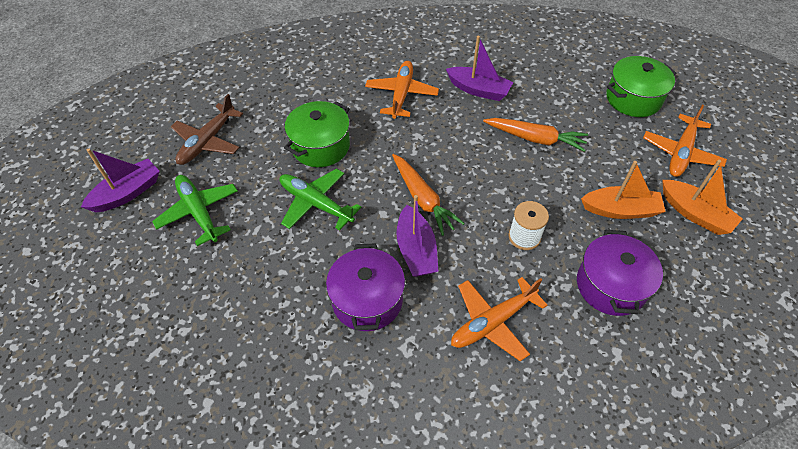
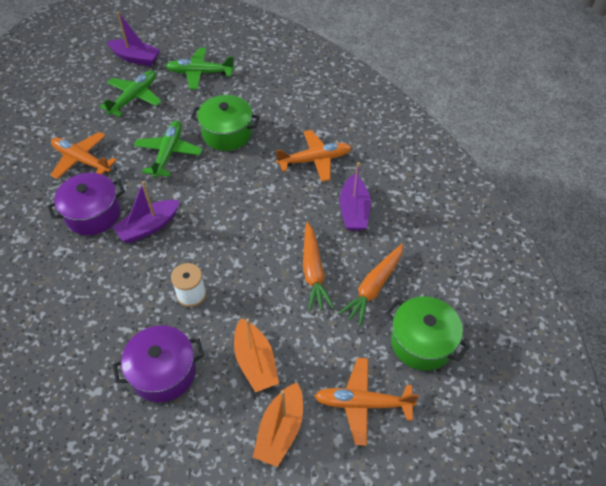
camera: 65 degrees right, 0 degrees up
(208, 141) = (200, 73): brown plane -> green plane
(423, 199) = (202, 214): orange carrot -> orange carrot (373, 287)
(493, 322) = (98, 296): orange plane -> orange plane (82, 160)

